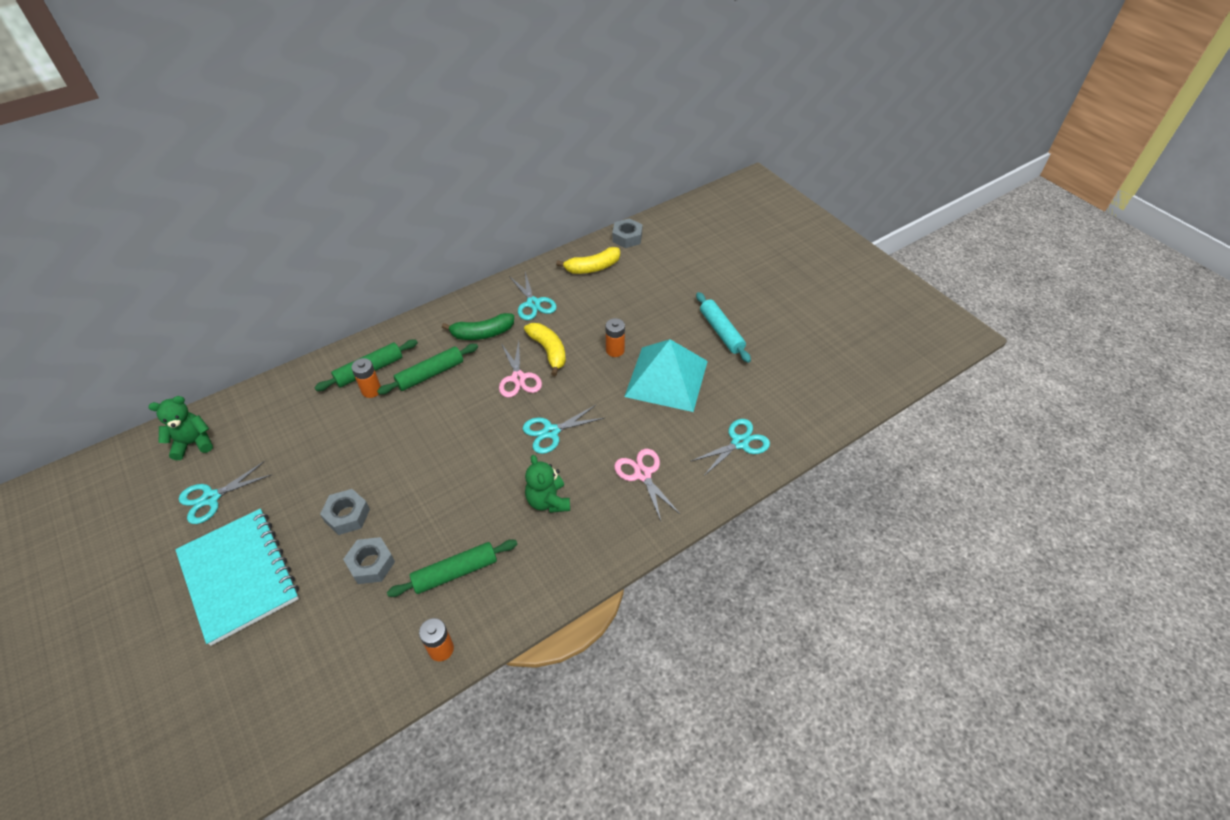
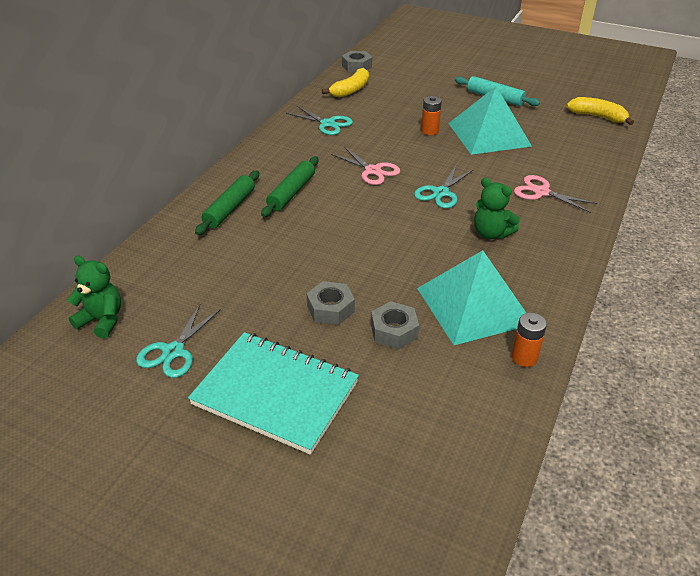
camera: 30 degrees left, 10 degrees down
(193, 443) = (102, 320): green teddy bear -> green teddy bear turned 75 degrees clockwise
(371, 390) = (248, 221): orange battery -> none
(455, 572) = (473, 305): green rolling pin -> turquoise pyramid
(482, 333) = (306, 154): green banana -> none
(548, 351) = (377, 147): yellow banana -> yellow banana (598, 117)
(740, 443) = (585, 152): turquoise scissors -> none

